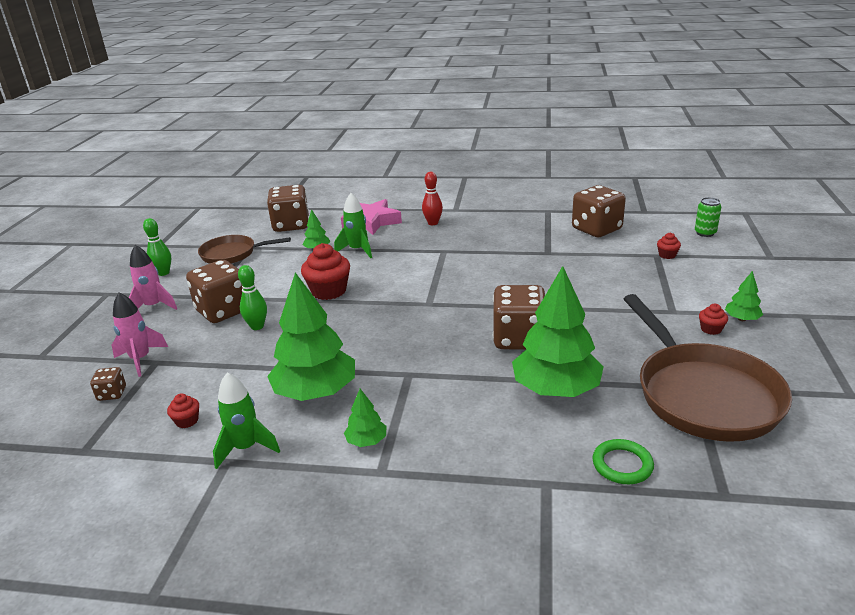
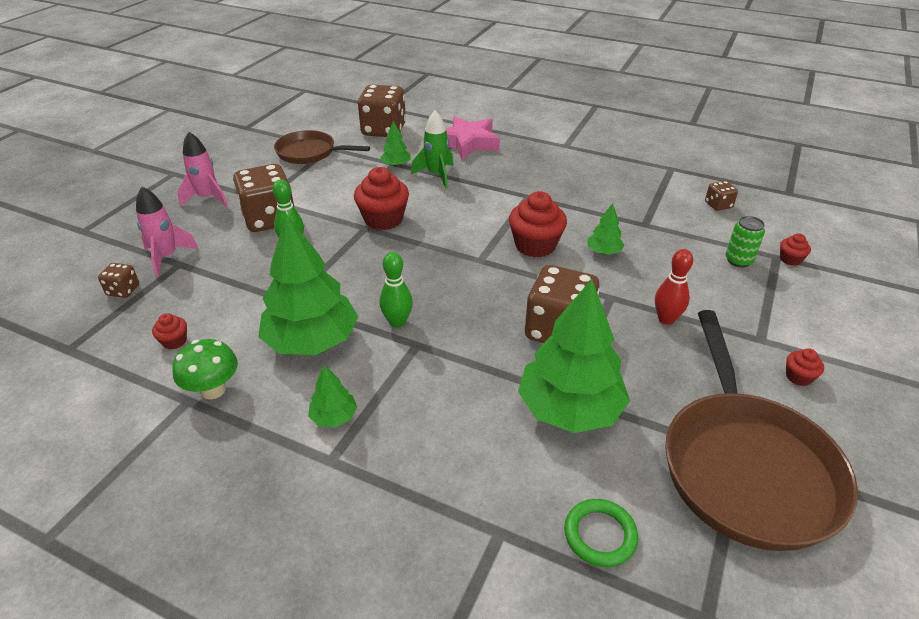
camera: 15 degrees right, 10 degrees up
(163, 273) = (235, 161): green bowling pin -> green bowling pin (397, 322)
(246, 448) = (213, 390): green rocket -> green mushroom
(433, 223) = (533, 158): red bowling pin -> red bowling pin (666, 319)
(468, 284) = (535, 245): none -> red cupcake
(596, 229) = (718, 205): brown dice -> brown dice, size x0.46
(705, 233) = (854, 239): green can -> green can (738, 260)
(741, 319) = (846, 372): green tree -> green tree (603, 252)

